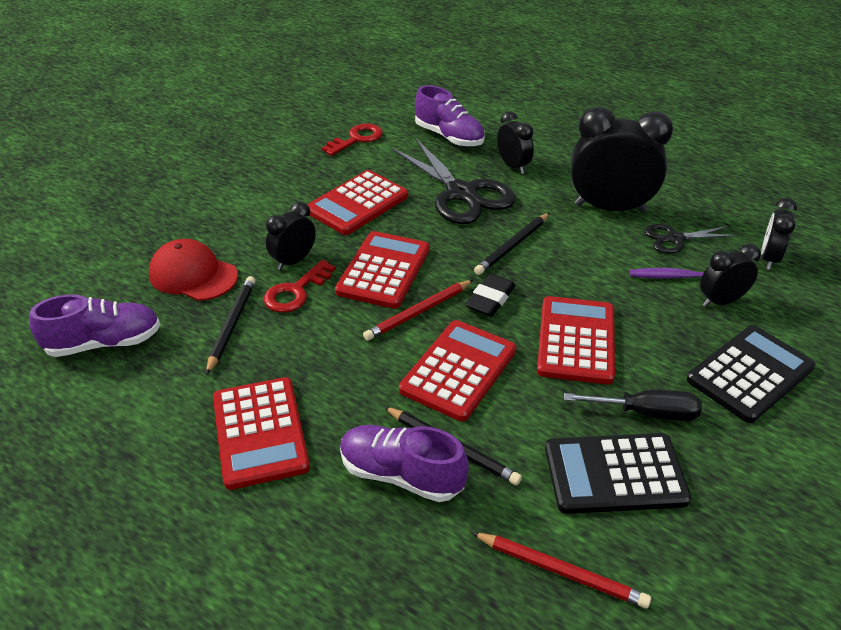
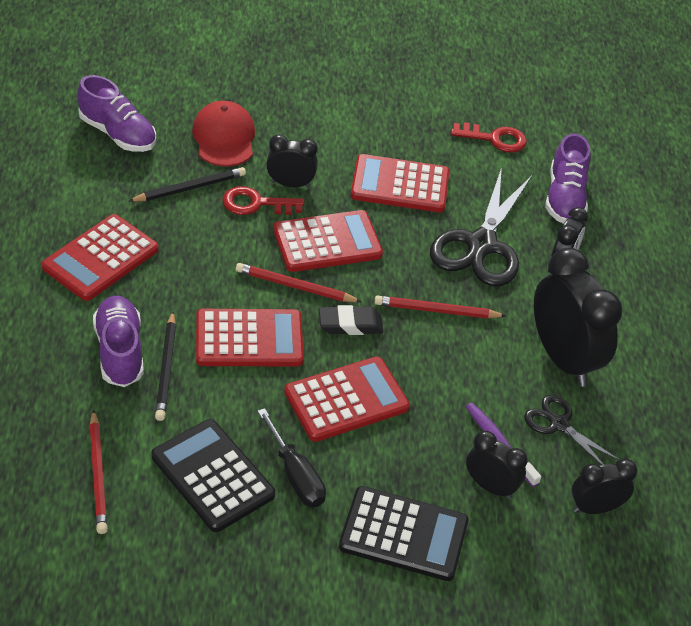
camera: 50 degrees right, 5 degrees up
(512, 246) = (437, 310): black pencil -> red pencil

